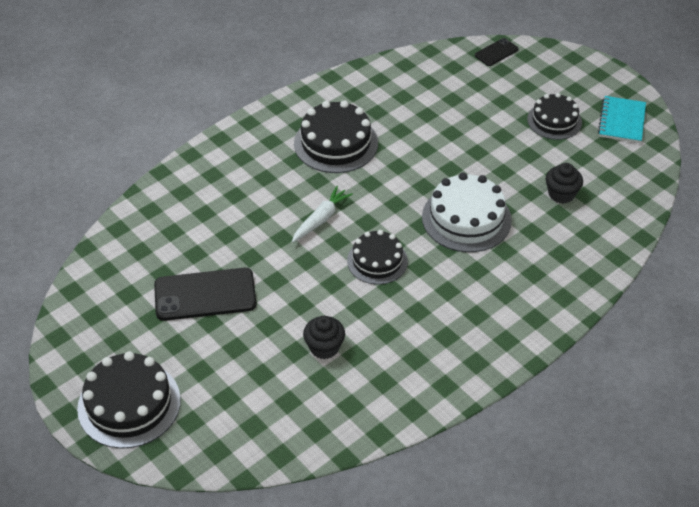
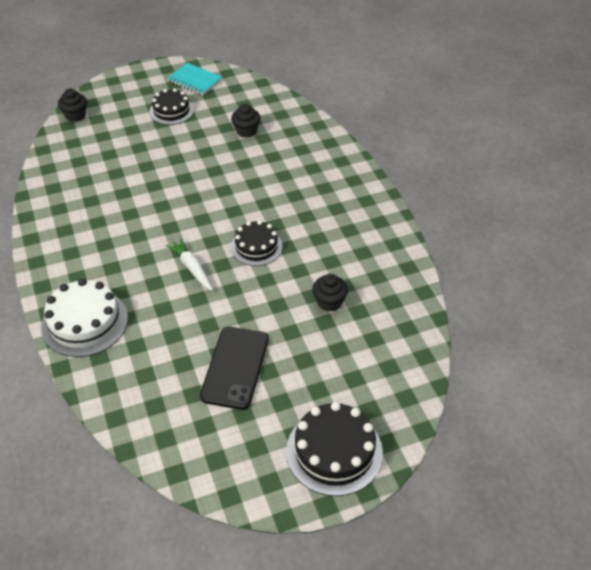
camera: 70 degrees left, 0 degrees up
(336, 143) = (110, 235): black cake -> none
(466, 218) = (241, 185): white cake -> white cake (85, 322)
(496, 52) = (75, 115): black phone -> black cupcake

